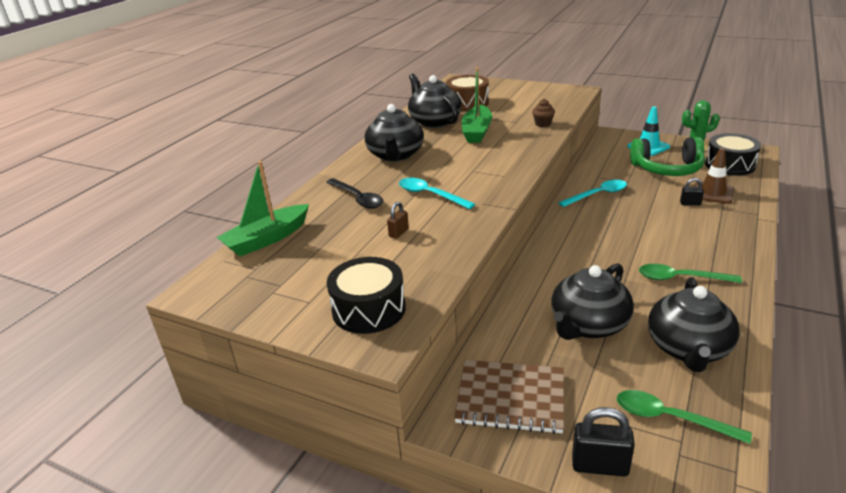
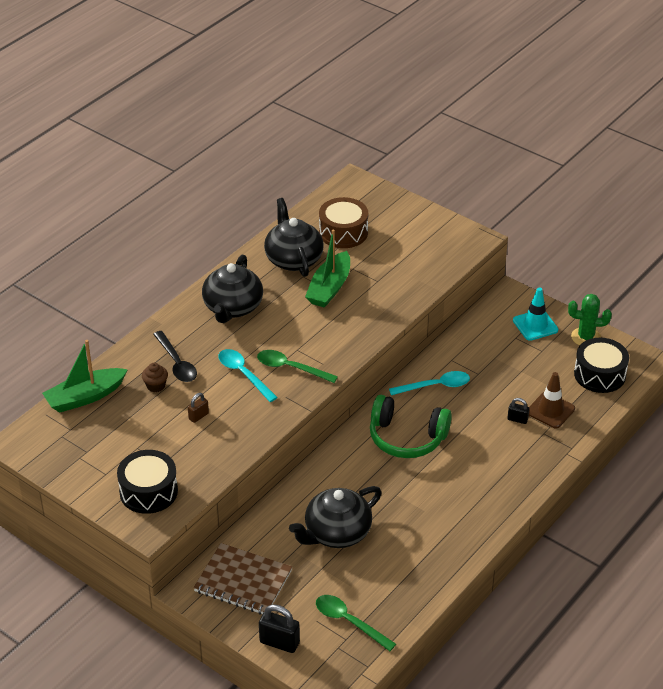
camera: 10 degrees right, 10 degrees up
(543, 124) = (403, 291): brown cupcake -> brown cupcake (155, 386)
(667, 169) = (530, 365): green headphones -> green headphones (407, 438)
(680, 278) = (444, 505): green spoon -> green spoon (291, 368)
(688, 348) = (401, 571): black teapot -> none

